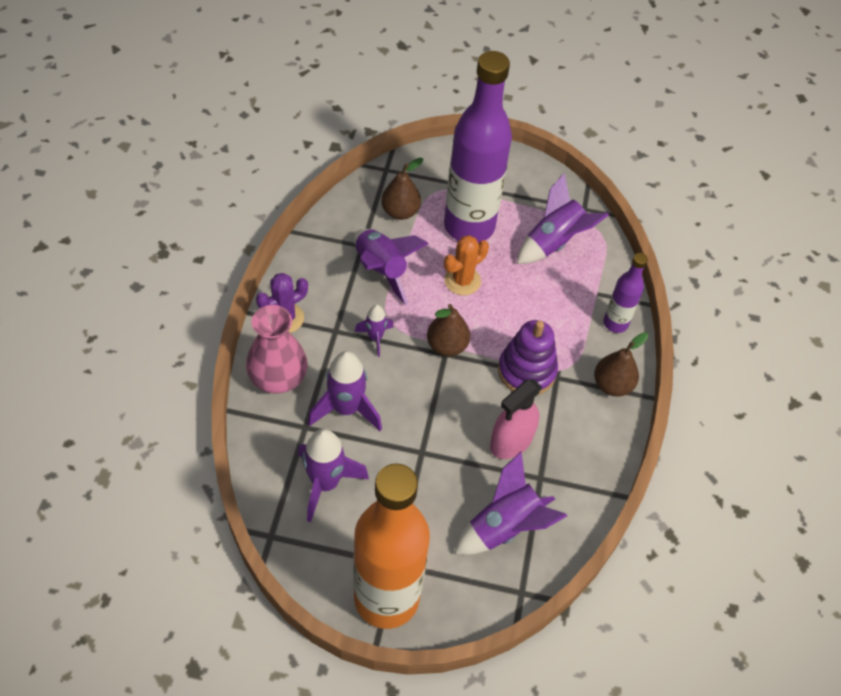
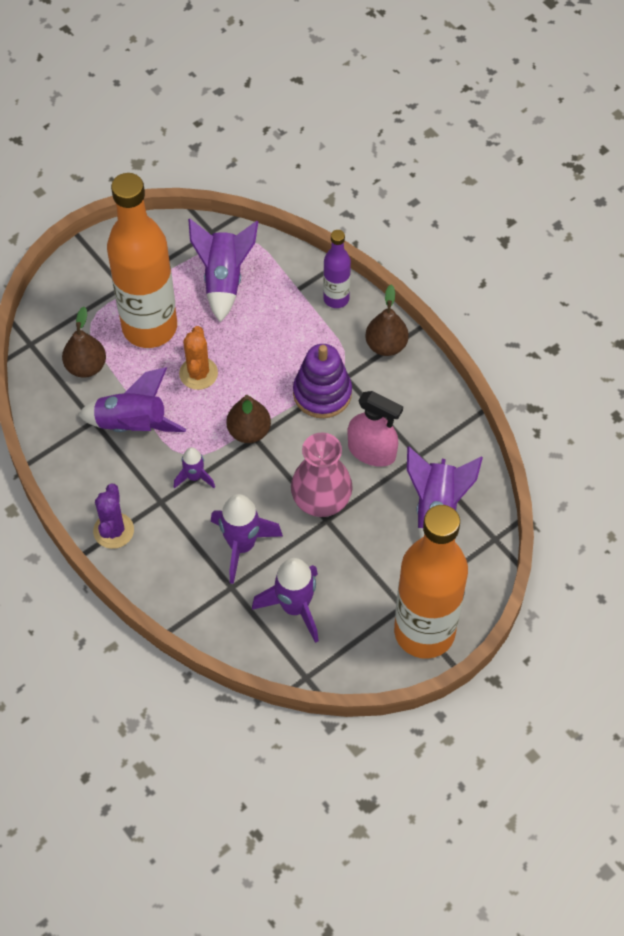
camera: 45 degrees left, 5 degrees up
(278, 377) = (167, 575): pink vase -> pink vase (321, 498)
(469, 226) = (149, 327): purple bottle -> orange bottle
(511, 441) = (372, 451): pink spray bottle -> pink spray bottle turned 60 degrees counterclockwise

